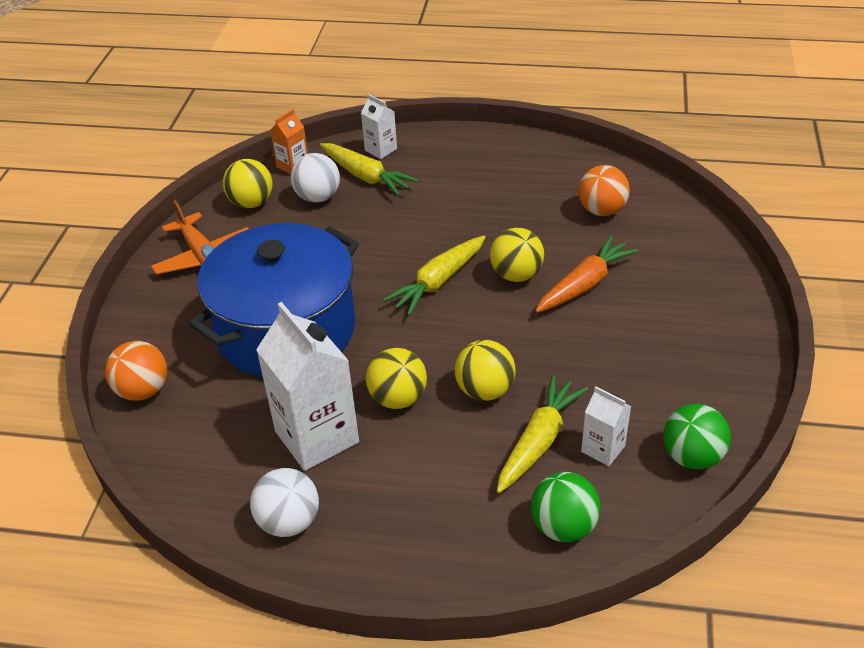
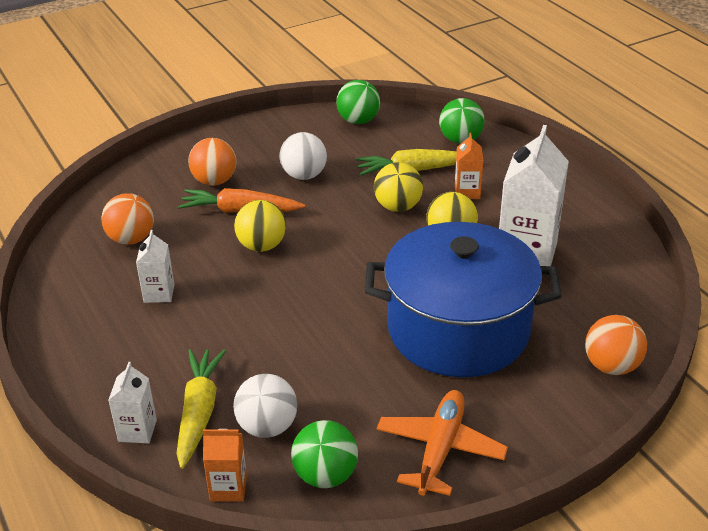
camera: 130 degrees left, 5 degrees down
(251, 203) = (325, 475): yellow ball -> green ball
(289, 522) = (594, 228): white ball -> white ball (304, 175)
(438, 282) = (312, 280): yellow carrot -> none
(455, 460) = (467, 192): none -> orange carton
(603, 449) = (389, 148): white carton -> white carton (159, 293)
(654, 289) = (214, 181): none -> orange ball

